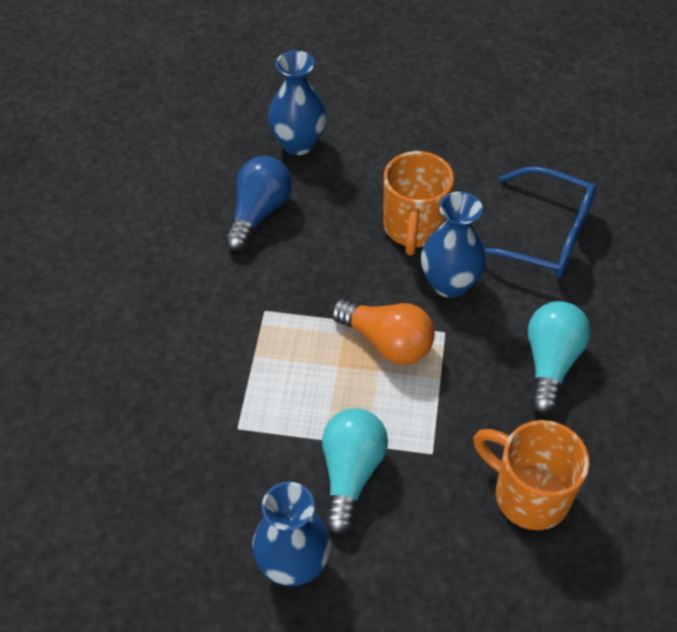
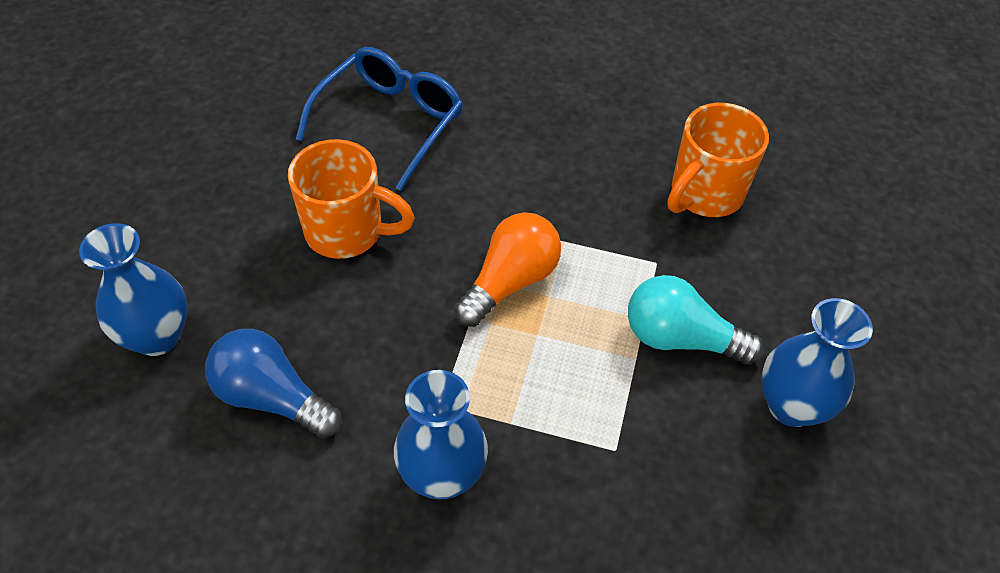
camera: 85 degrees left, 0 degrees up
(449, 283) = (437, 212): blue vase -> blue vase (442, 475)
(550, 363) = (556, 149): turquoise light bulb -> none

